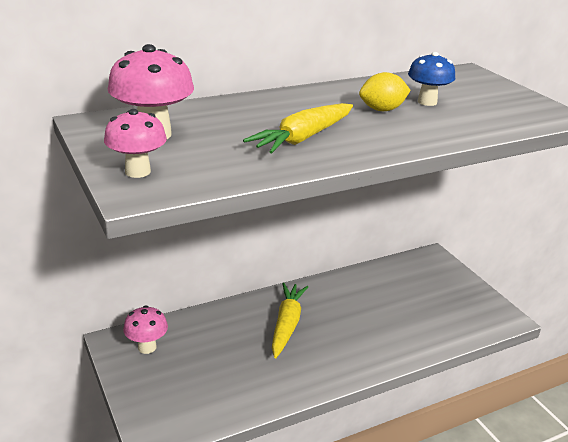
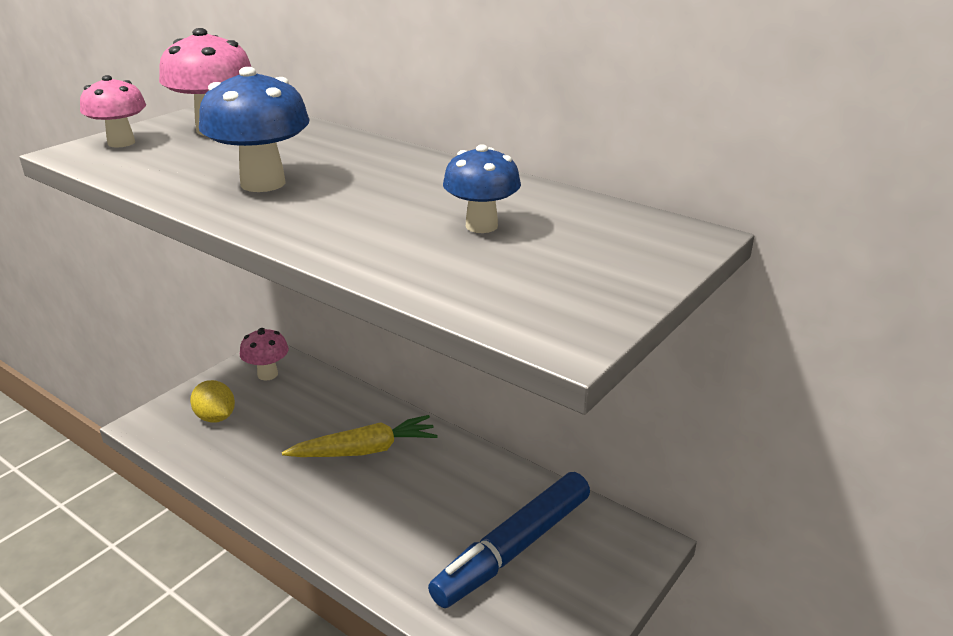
camera: 65 degrees right, 0 degrees up
(303, 138) = (263, 183): yellow carrot -> blue mushroom
(382, 110) = (410, 205): yellow lemon -> yellow lemon (215, 417)
(414, 297) = (513, 549): none -> blue marker

